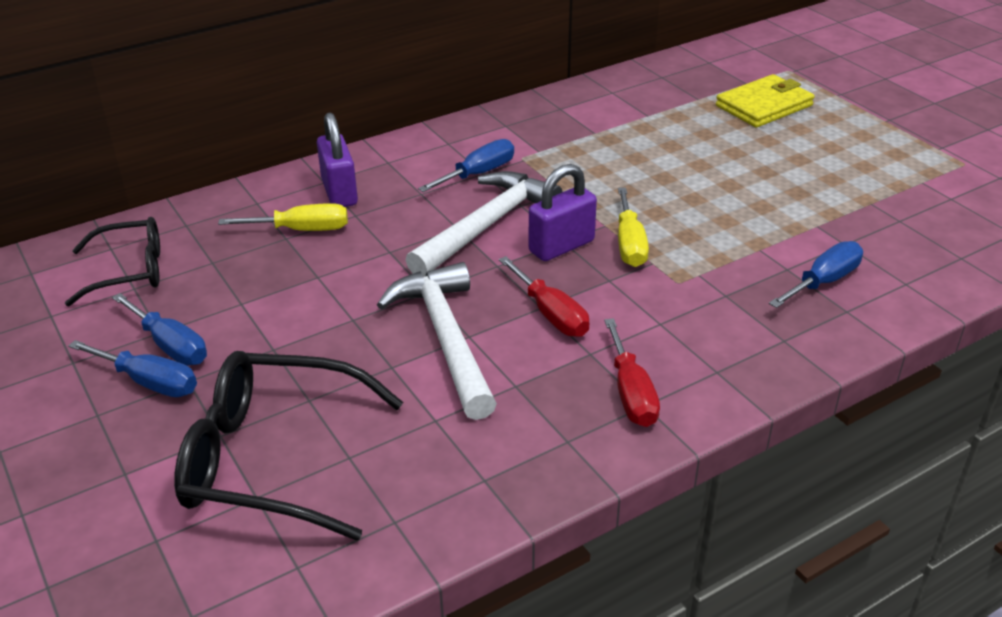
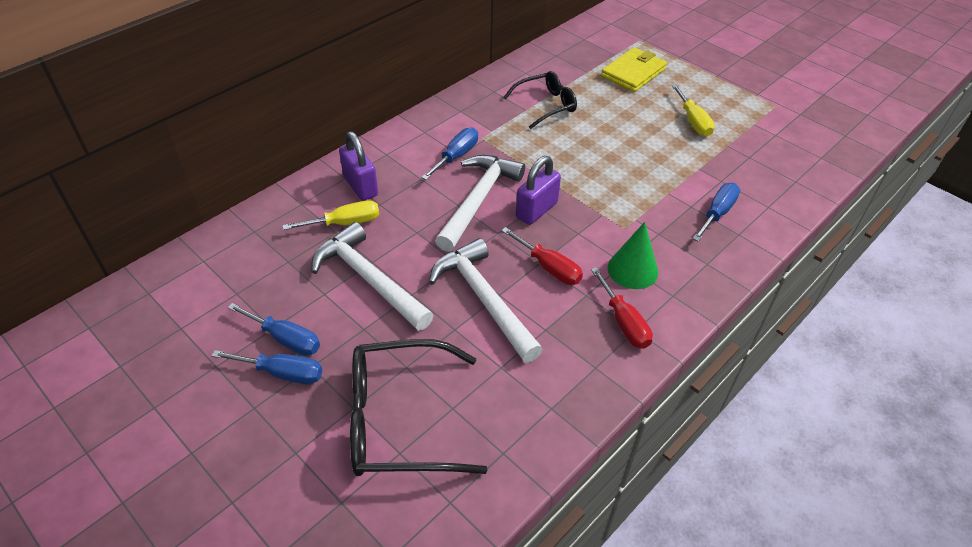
camera: 15 degrees left, 10 degrees up
(130, 271) = (227, 279): black glasses -> black glasses (546, 105)
(305, 295) = (369, 279): none -> white hammer
(629, 244) = (582, 201): yellow screwdriver -> yellow screwdriver (693, 121)
(669, 332) = (632, 270): none -> green cone

